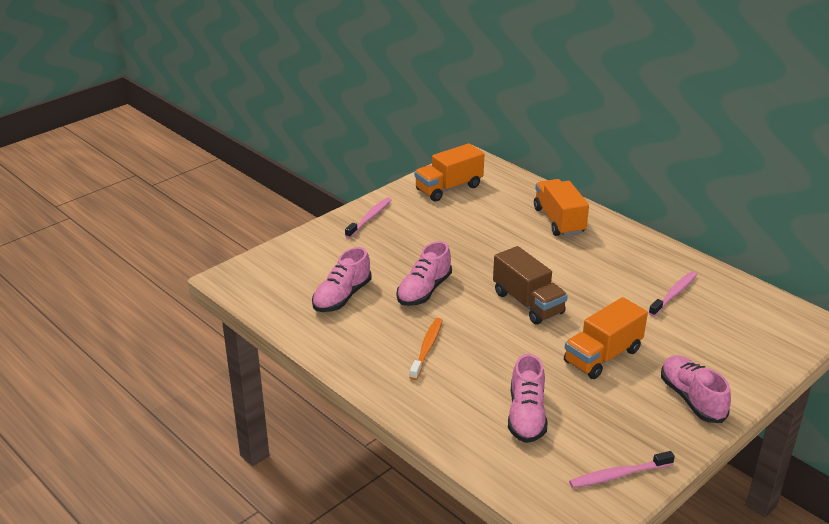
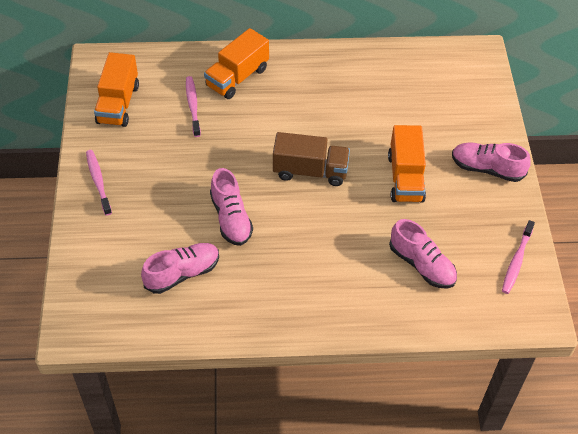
camera: 50 degrees left, 20 degrees up
(342, 297) = (182, 273): pink shoe -> pink shoe turned 105 degrees counterclockwise
(427, 348) = (298, 266): orange toothbrush -> none
(559, 221) = (237, 77): orange truck -> orange truck turned 75 degrees counterclockwise
(674, 294) = (383, 89): pink toothbrush -> pink toothbrush (193, 106)

